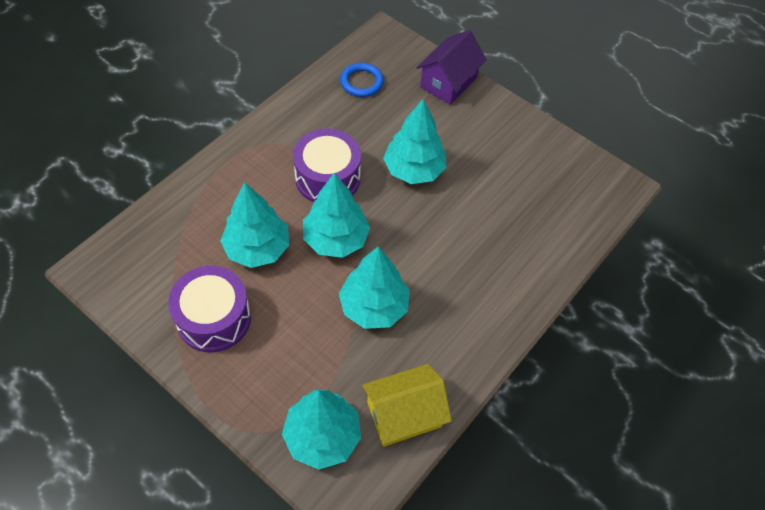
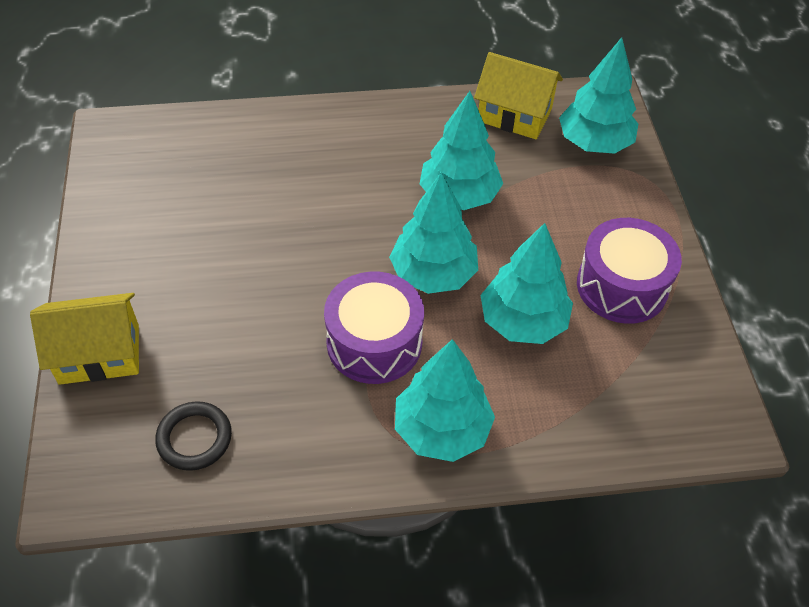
camera: 135 degrees left, 5 degrees down
(361, 82) = (194, 438): blue ring -> black ring
(413, 170) = (274, 283): turquoise tree -> turquoise tree (442, 430)
(448, 82) = (99, 354): purple house -> yellow house

